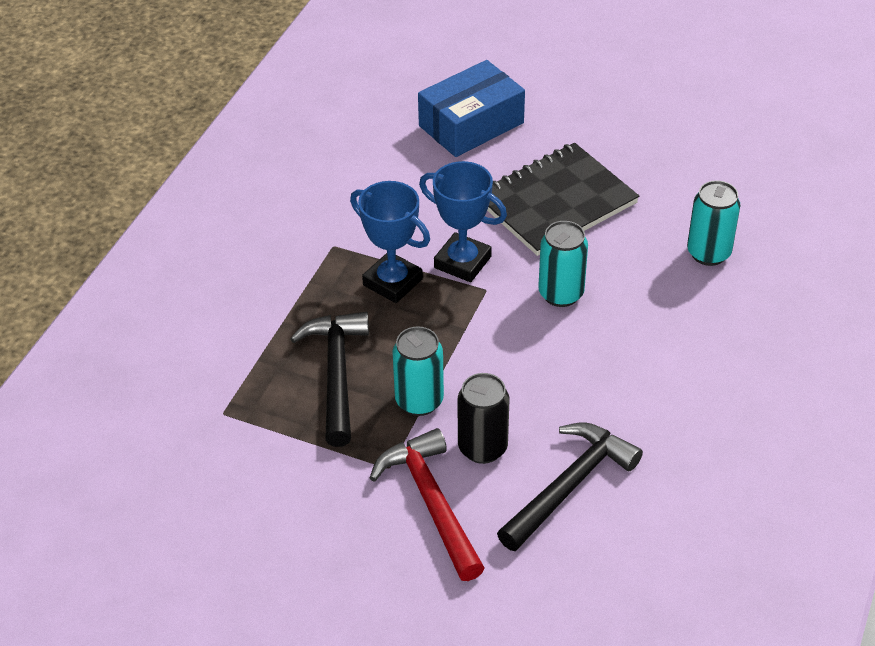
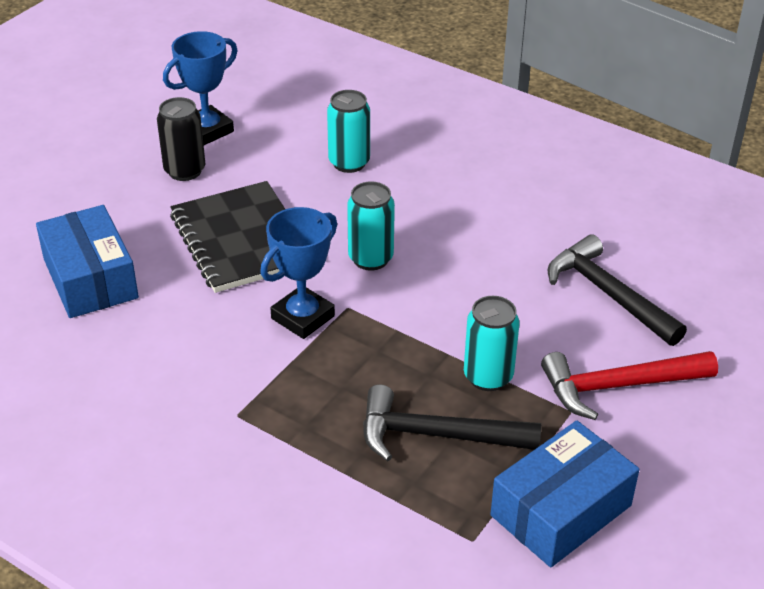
camera: 80 degrees left, 5 degrees down
(264, 469) = (561, 510): none -> blue box
(392, 282) = (313, 373): blue trophy -> blue trophy (207, 130)
(482, 448) = (556, 341): black can -> black can (185, 171)

